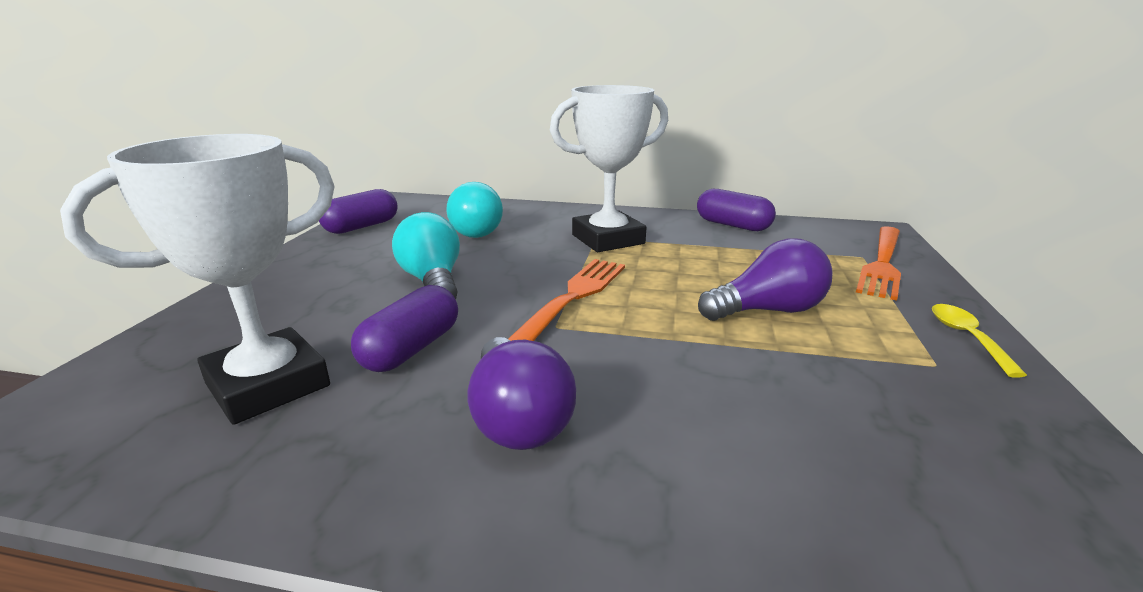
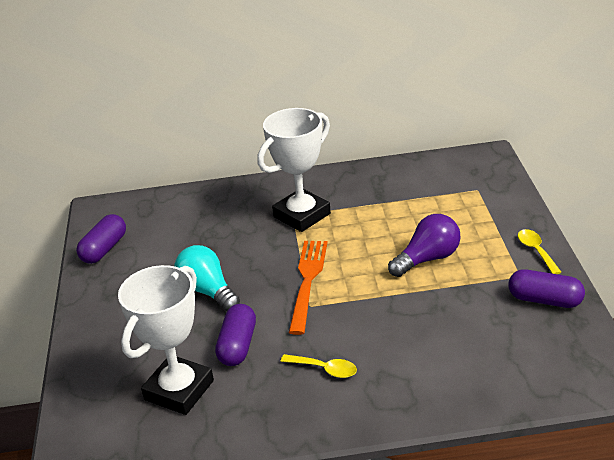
camera: 15 degrees left, 10 degrees up
(478, 230) = (199, 230): turquoise light bulb -> none
(517, 418) = (324, 369): purple light bulb -> yellow spoon
(732, 225) = (384, 175): purple capsule -> purple capsule (545, 300)
(882, 263) = (490, 194): orange fork -> none

